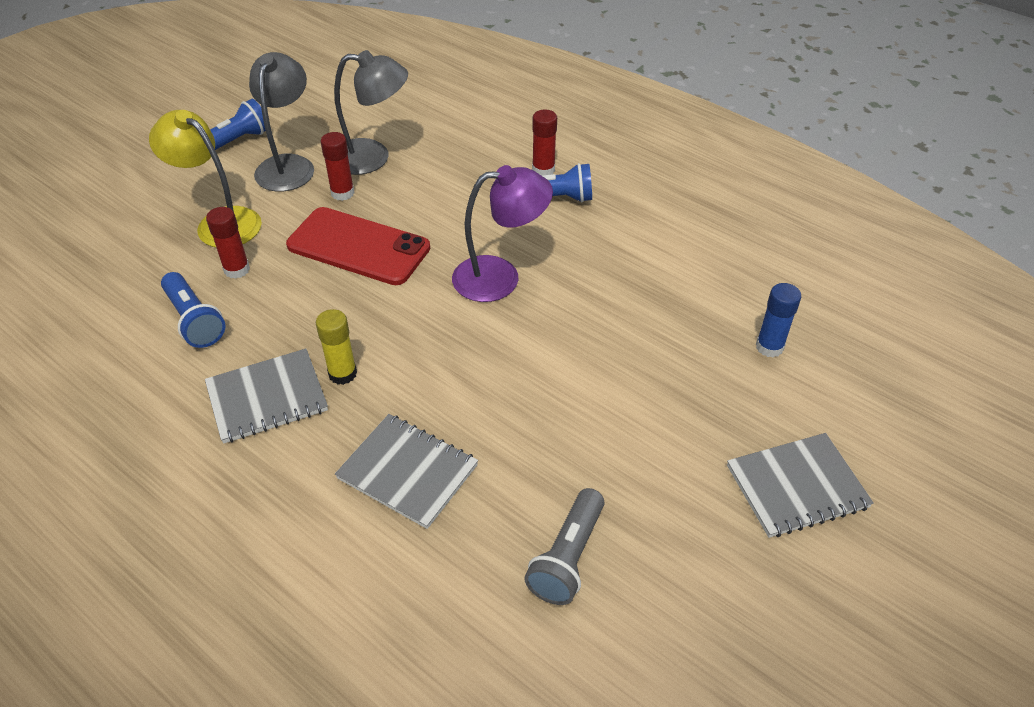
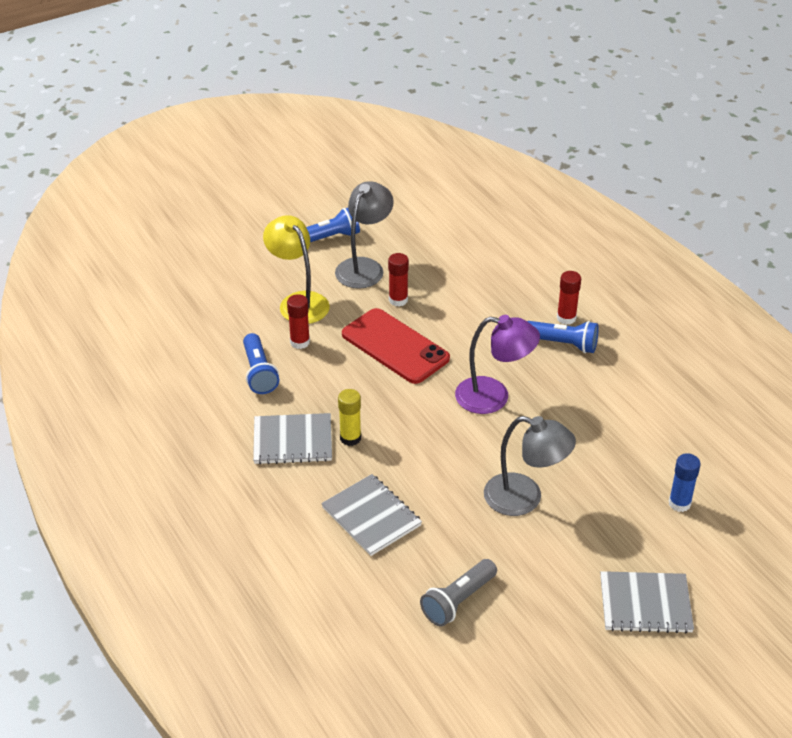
camera: 20 degrees right, 5 degrees down
(373, 158) = (432, 276): grey lamp -> grey lamp (525, 498)

